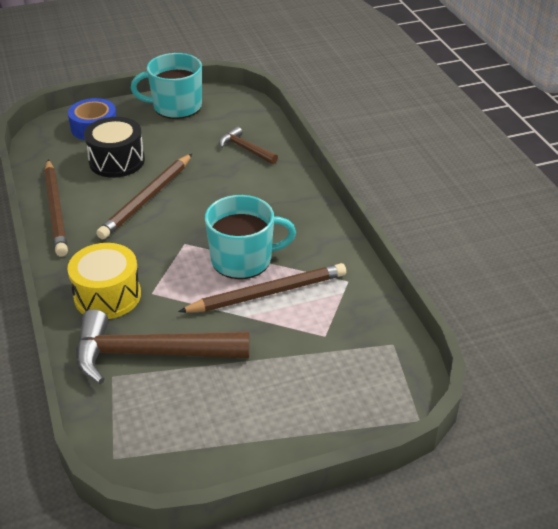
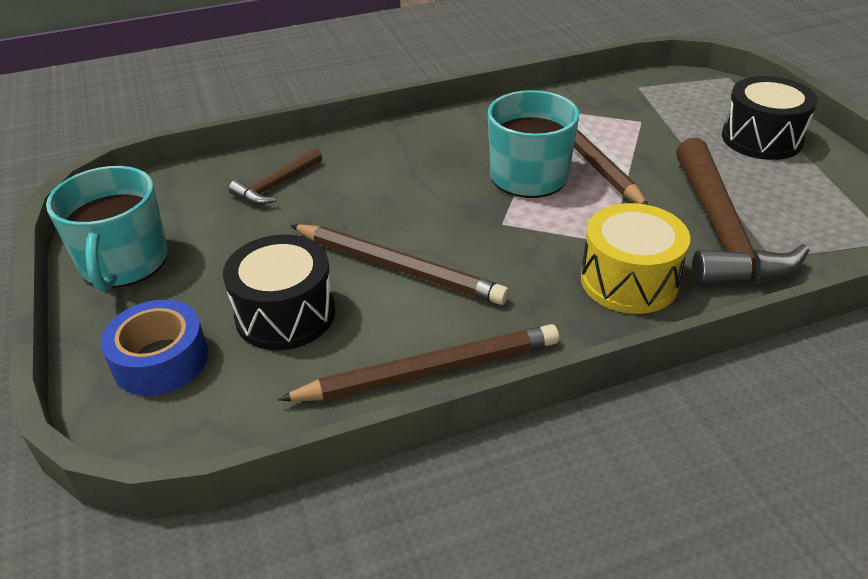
camera: 90 degrees left, 0 degrees up
(287, 415) = (761, 139): none -> black drum

